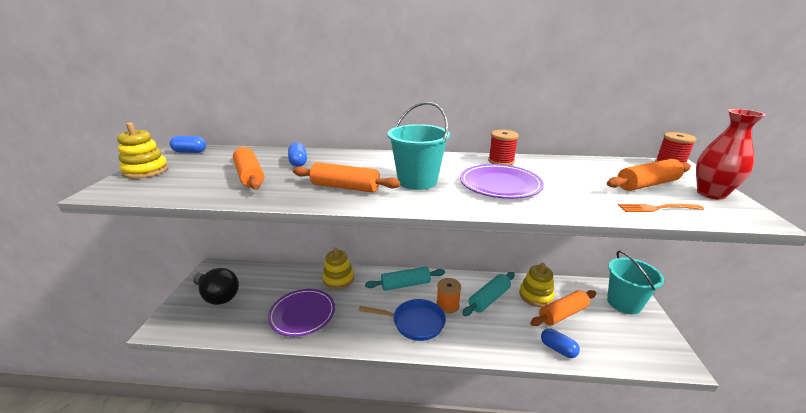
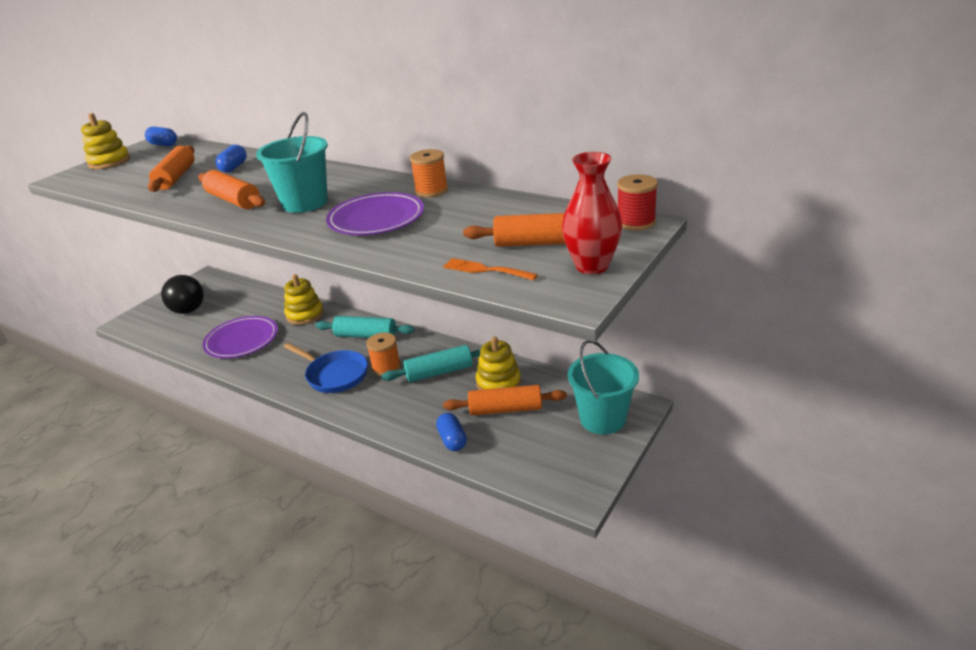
camera: 30 degrees right, 5 degrees up
(501, 161) = (431, 191): red spool -> orange spool

